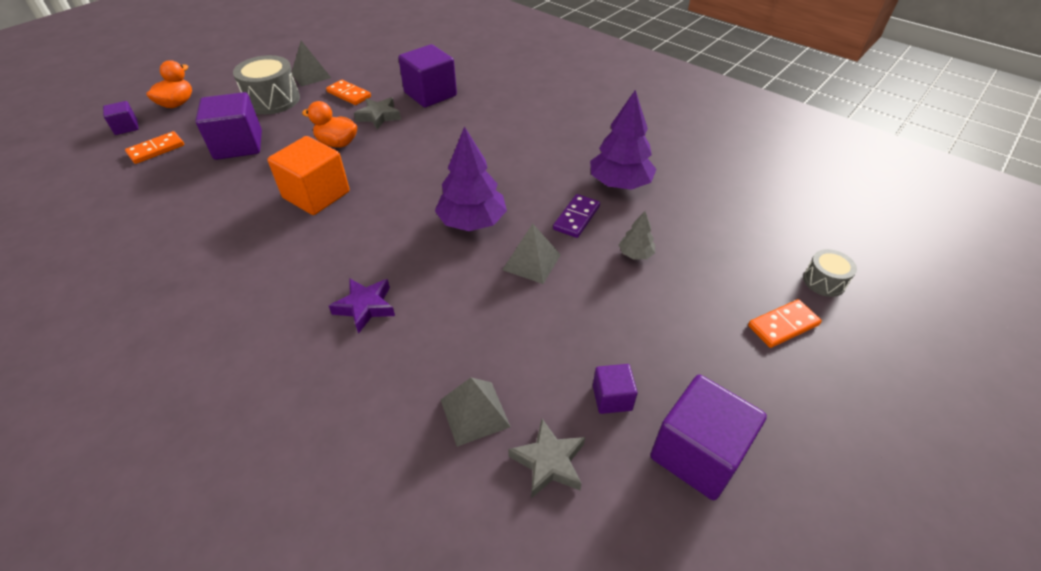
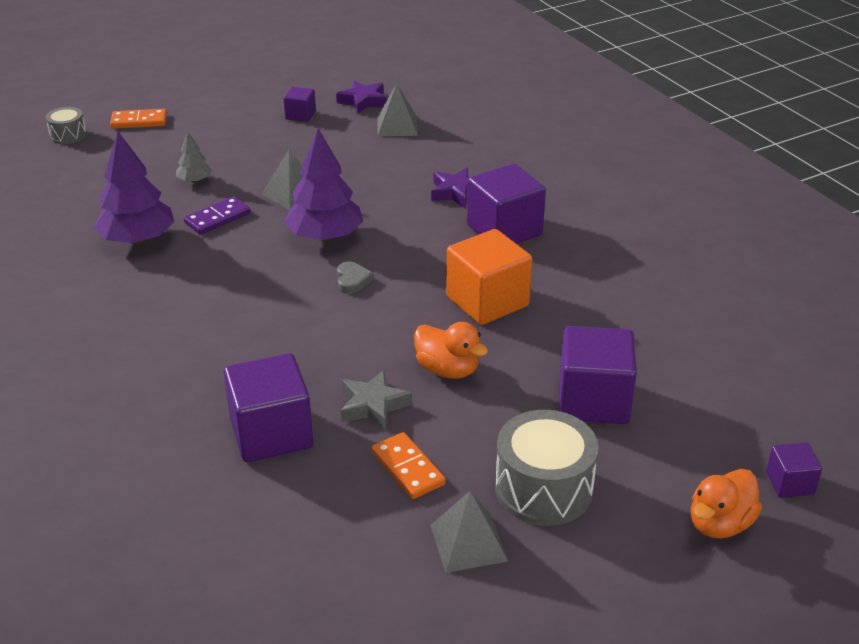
camera: 160 degrees left, 10 degrees down
(156, 149) = (718, 422): orange domino -> none
(429, 188) = (352, 280): none -> grey heart
(549, 462) = (363, 101): grey star -> purple star
(697, 453) = (272, 88): purple cube -> purple cube (504, 230)

